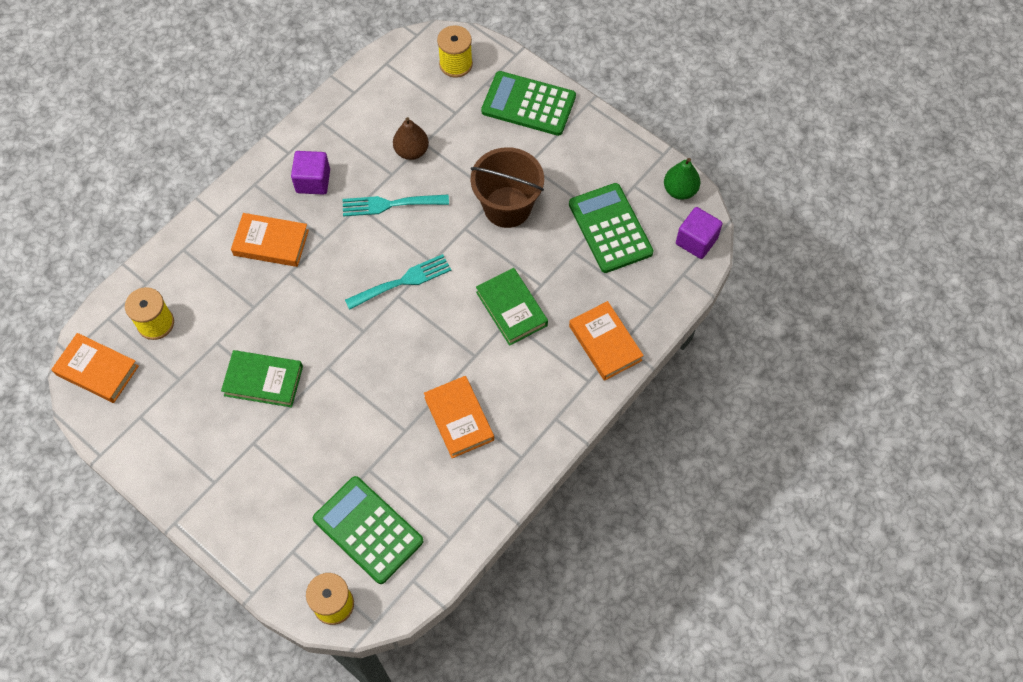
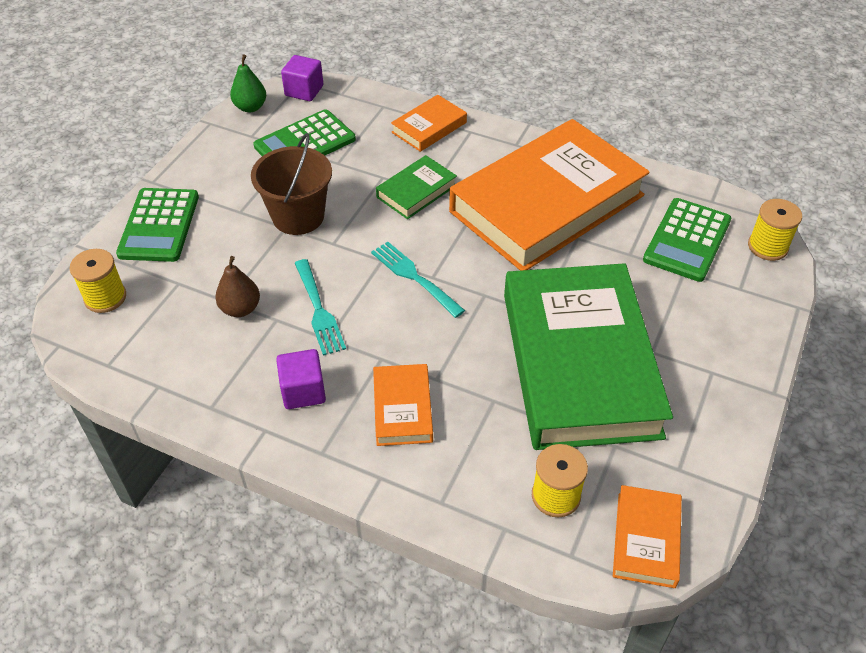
camera: 105 degrees left, 15 degrees down
(263, 381) = (579, 363): green book -> green book, size x2.38
(459, 419) = (547, 203): orange book -> orange book, size x2.38

